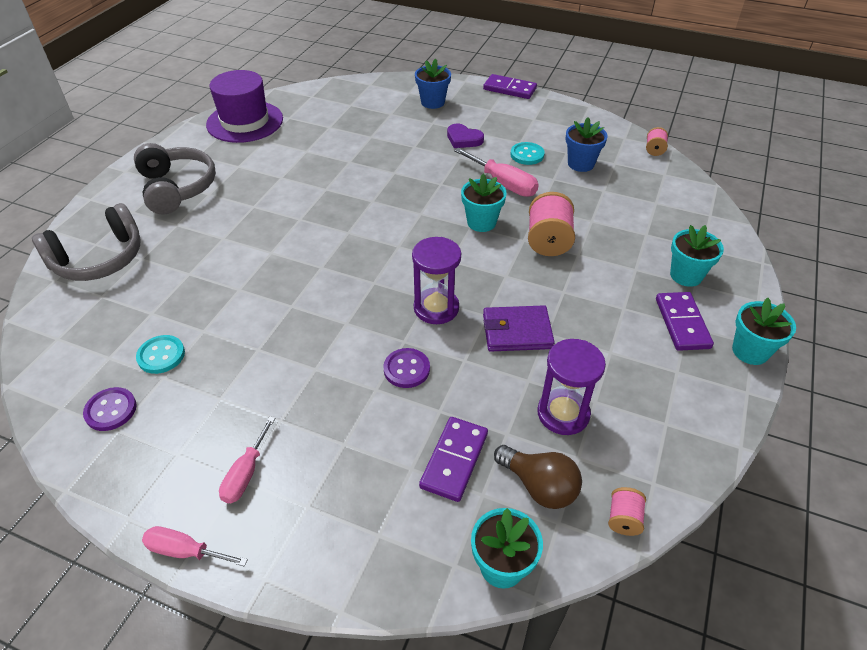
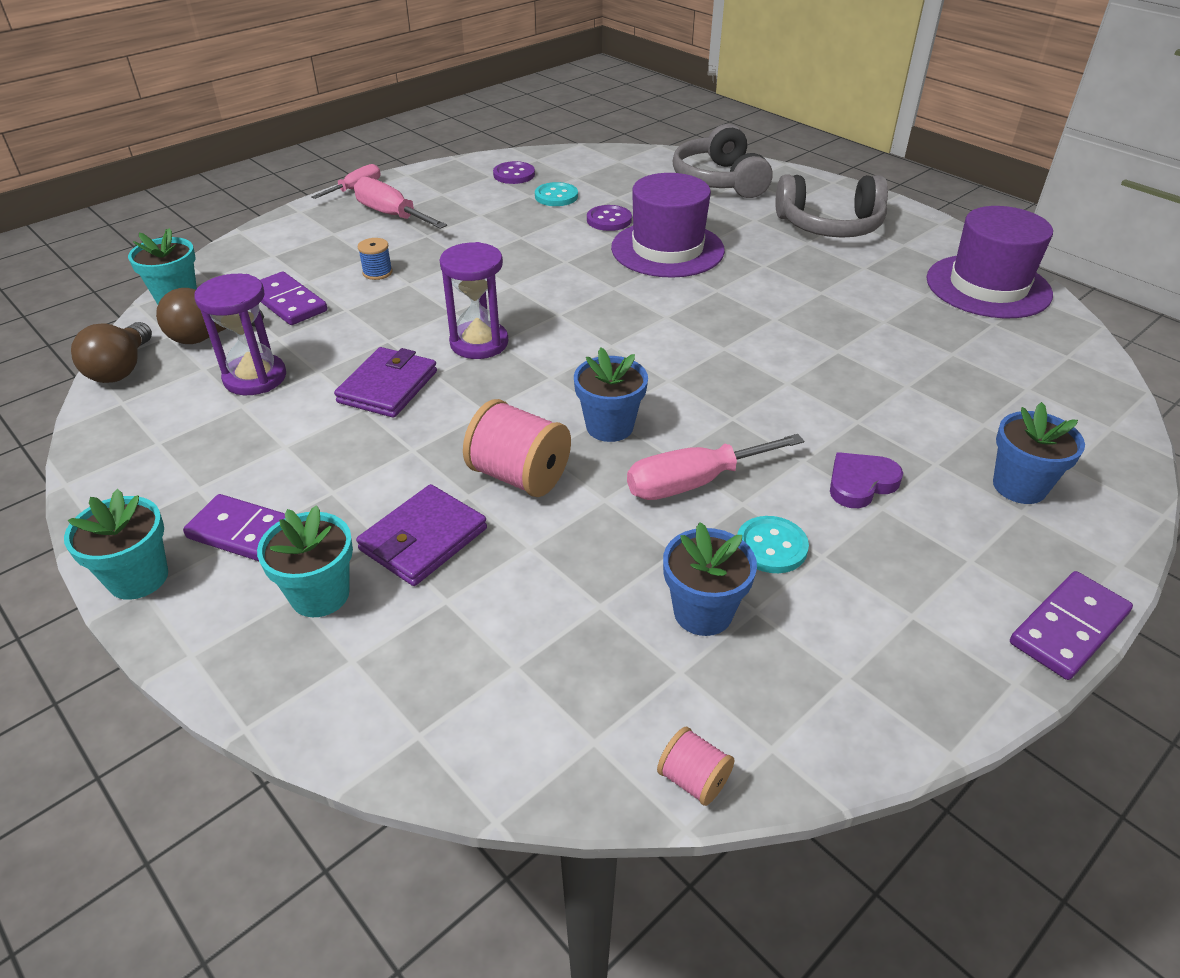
camera: 115 degrees right, 5 degrees down
(246, 473) = (391, 215): pink screwdriver -> pink screwdriver, size x1.52
(247, 256) = (667, 249): none -> purple hat
(369, 421) = (377, 272): none -> blue spool
(406, 369) = (413, 304): purple button -> purple button (609, 220)
(481, 222) = (609, 426): turquoise flower pot -> blue flower pot
(621, 256) = (423, 539): none -> purple wallet
(623, 519) = (121, 369): pink spool -> brown light bulb

